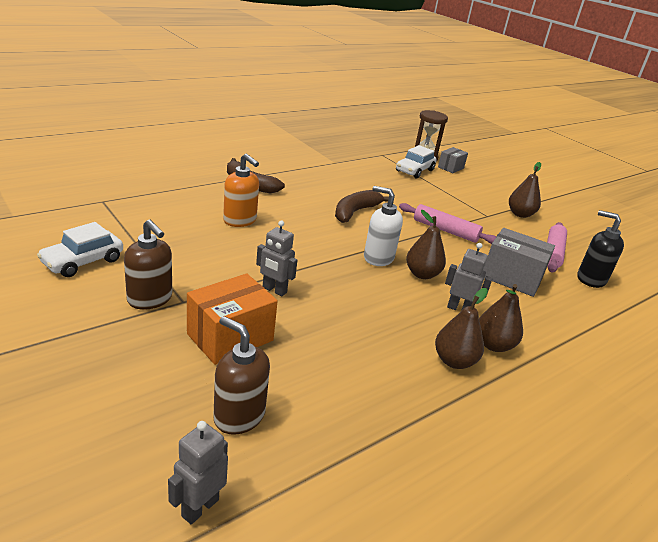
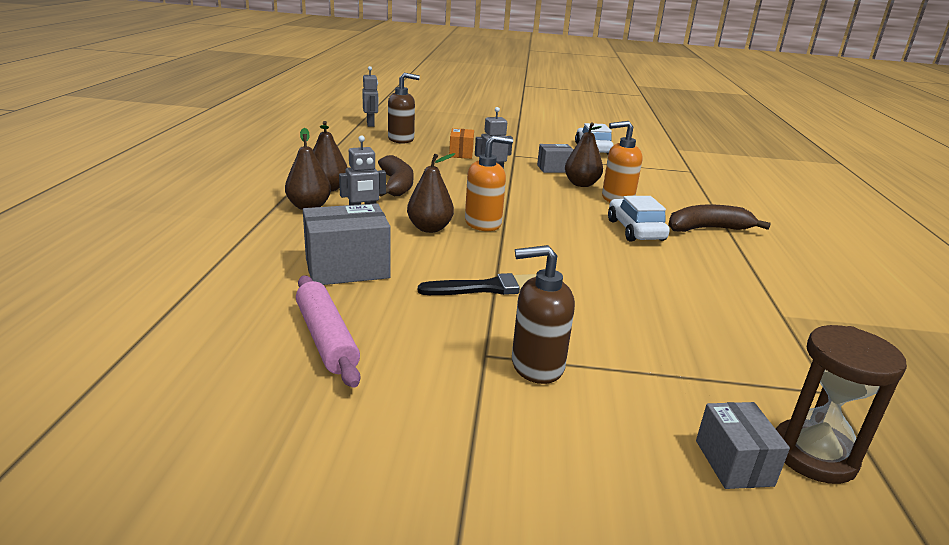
camera: 135 degrees right, 5 degrees down
(150, 299) = (527, 150): brown soap dispenser -> brown soap dispenser (536, 365)
(199, 265) = (554, 169): none -> grey box
(230, 337) = (461, 153): orange box -> orange box, size x0.60
(355, 212) = (591, 255): brown banana -> brown banana (396, 185)
(378, 258) = (483, 223): white soap dispenser -> orange soap dispenser
(414, 171) = (725, 387): white car -> white car (635, 230)
(445, 230) = (487, 288): pink rolling pin -> black brush
(520, 214) = (449, 400): brown pear -> brown pear (581, 184)
(590, 279) = (244, 322): black soap dispenser -> none

